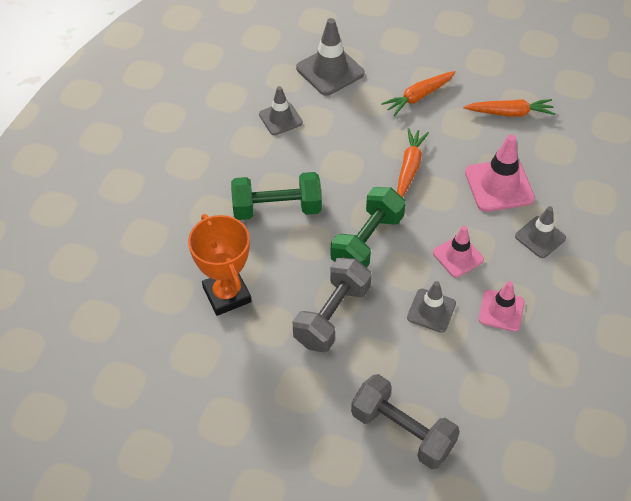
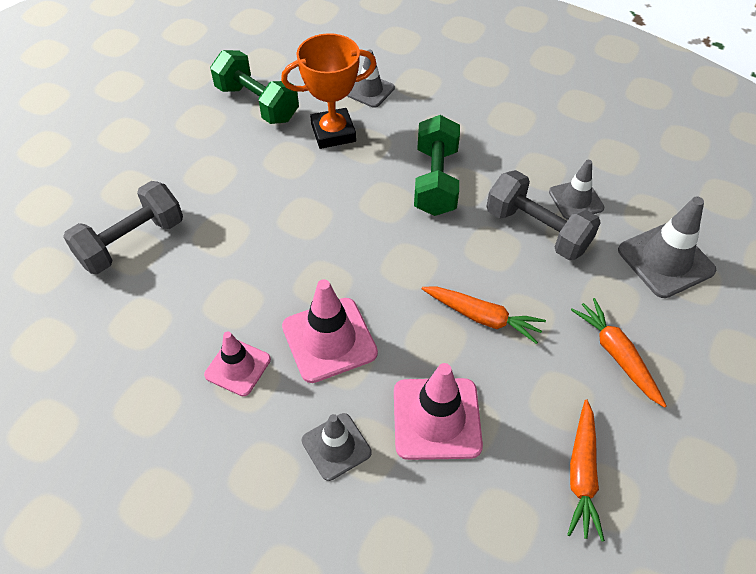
camera: 100 degrees right, 0 degrees up
(332, 315) = (284, 208): grey dumbbell -> grey dumbbell (537, 230)
(367, 241) = (372, 253): green dumbbell -> green dumbbell (257, 103)
(431, 310) = (261, 295): grey traffic cone -> grey traffic cone (370, 91)
(458, 256) = (329, 340): pink traffic cone -> pink traffic cone, size x1.57

